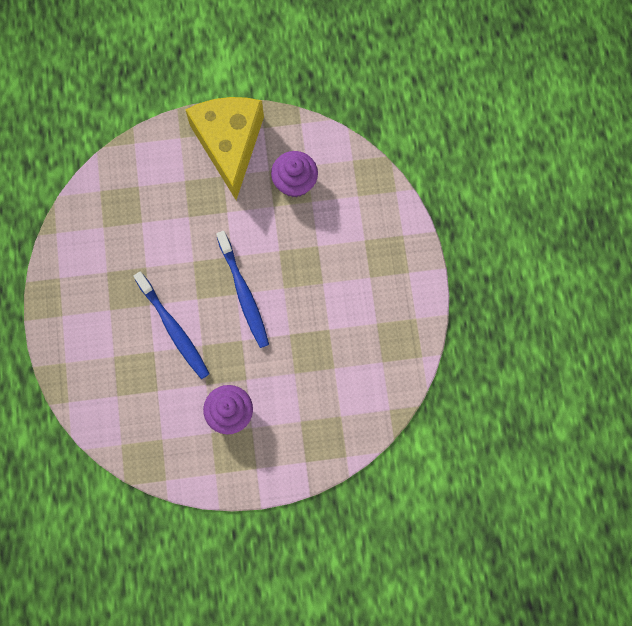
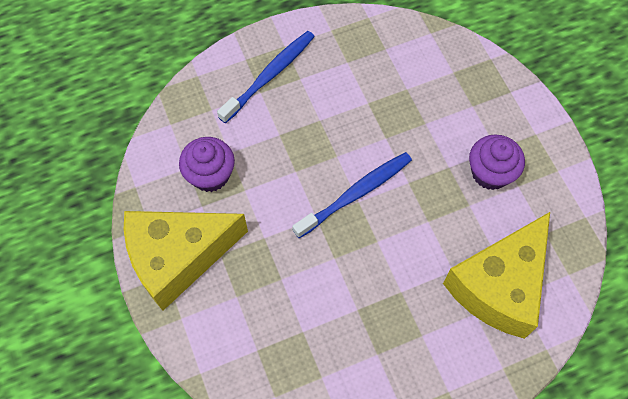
camera: 105 degrees left, 10 degrees down
(129, 383) = (499, 285): none -> yellow cheese
(173, 329) = (420, 256): blue toothbrush -> blue toothbrush (269, 76)

